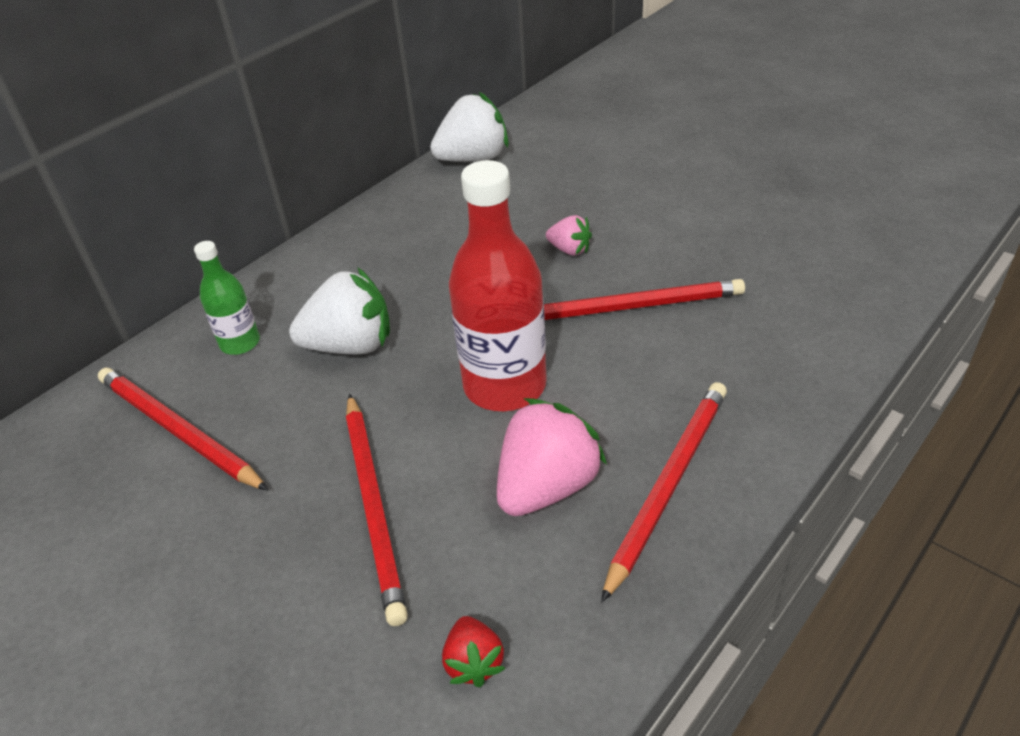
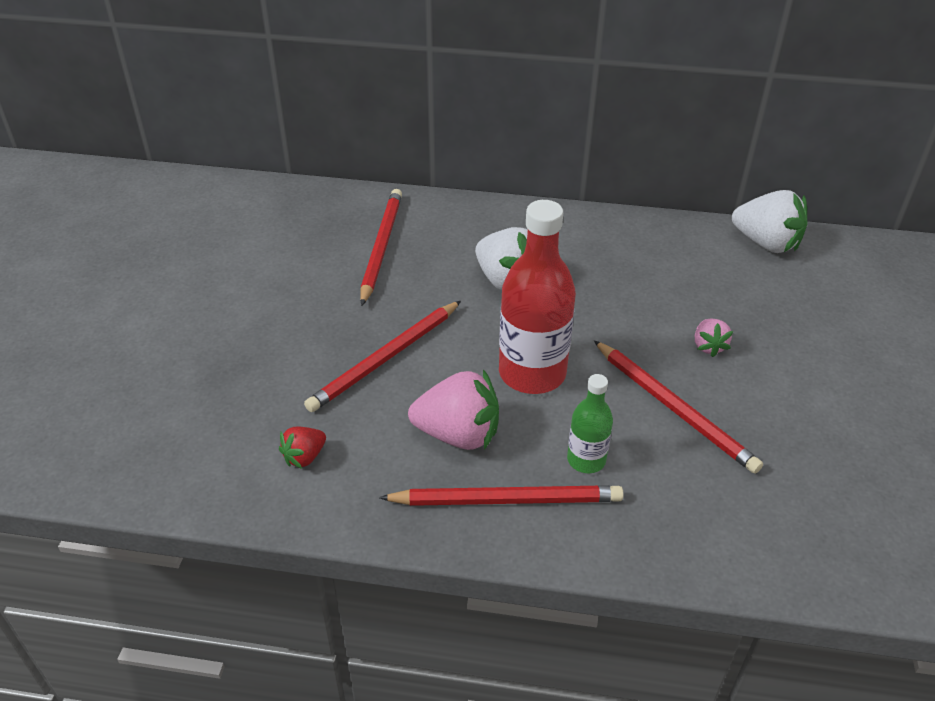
camera: 55 degrees right, 0 degrees up
(240, 343) = (468, 232): green bottle -> green bottle (586, 460)

